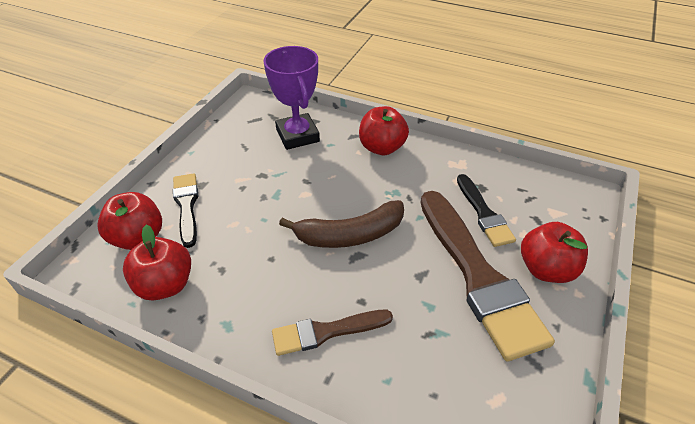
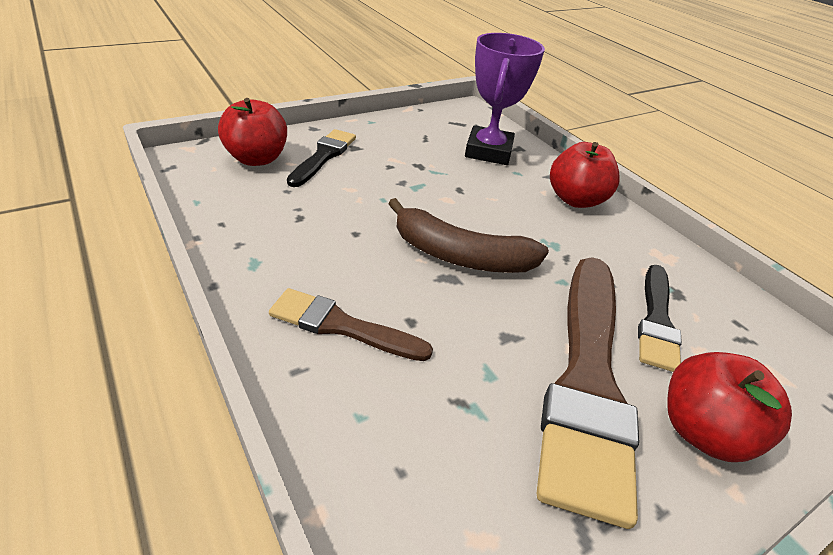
camera: 30 degrees right, 5 degrees down
(165, 285) = (238, 203): red apple -> none

